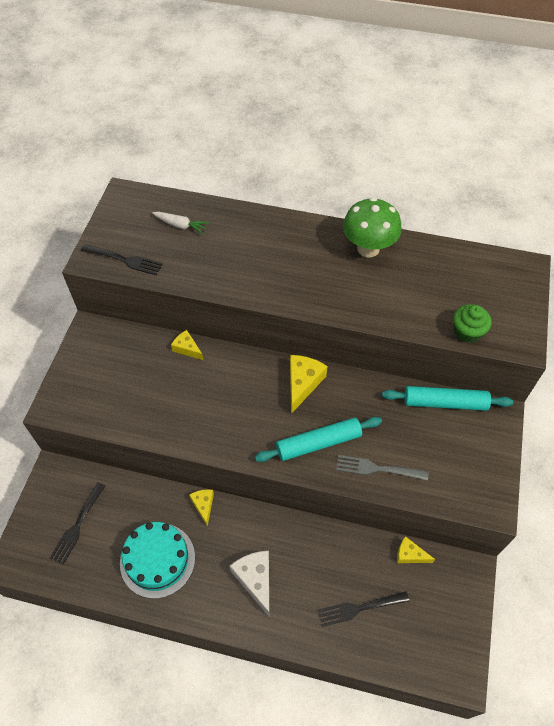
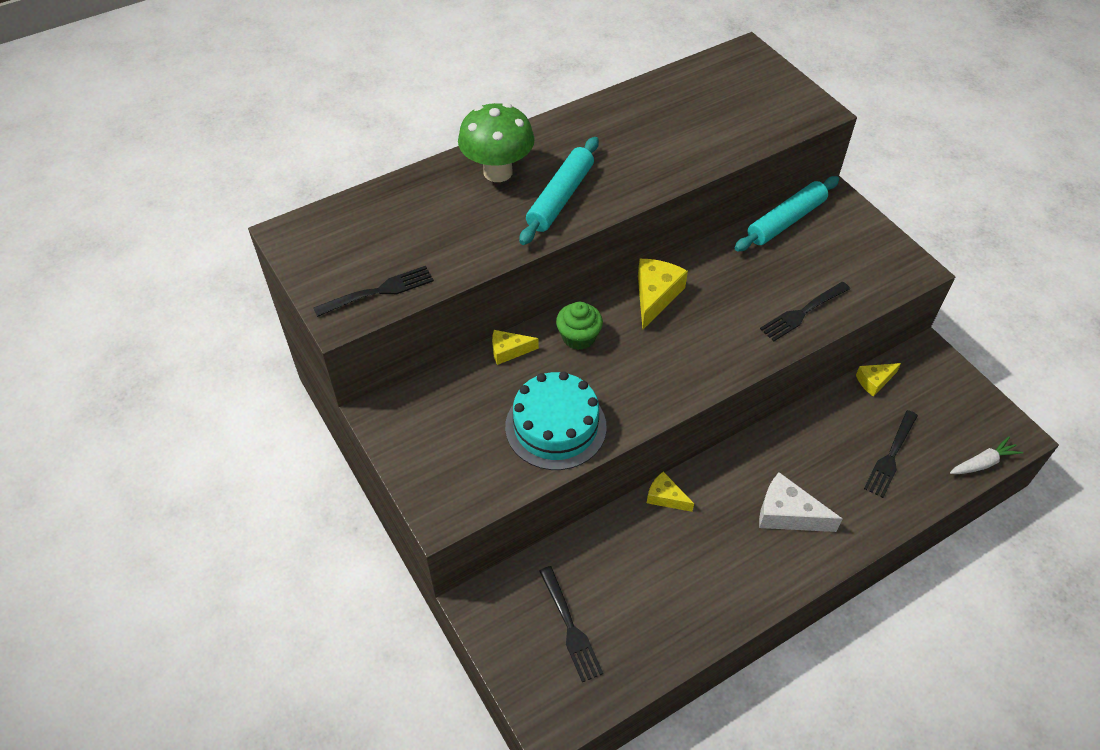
camera: 45 degrees left, 5 degrees down
(157, 560) = (685, 581): turquoise cake -> turquoise cake (555, 426)
(181, 225) = (395, 220): white carrot -> white carrot (983, 463)
(303, 383) = (655, 296): yellow cheese -> yellow cheese turned 45 degrees clockwise
(318, 443) = (732, 332): turquoise rolling pin -> turquoise rolling pin (560, 198)
(368, 248) = (603, 121): green mushroom -> green mushroom (498, 172)
(378, 468) = (803, 312): grey fork -> black fork
(467, 331) = (769, 130): green cupcake -> green cupcake (578, 337)

